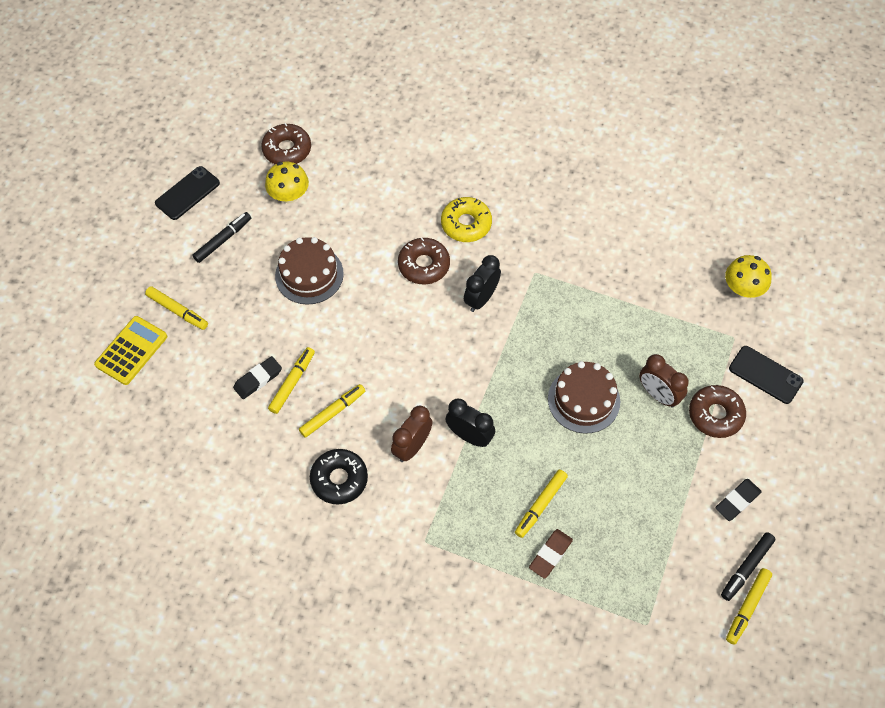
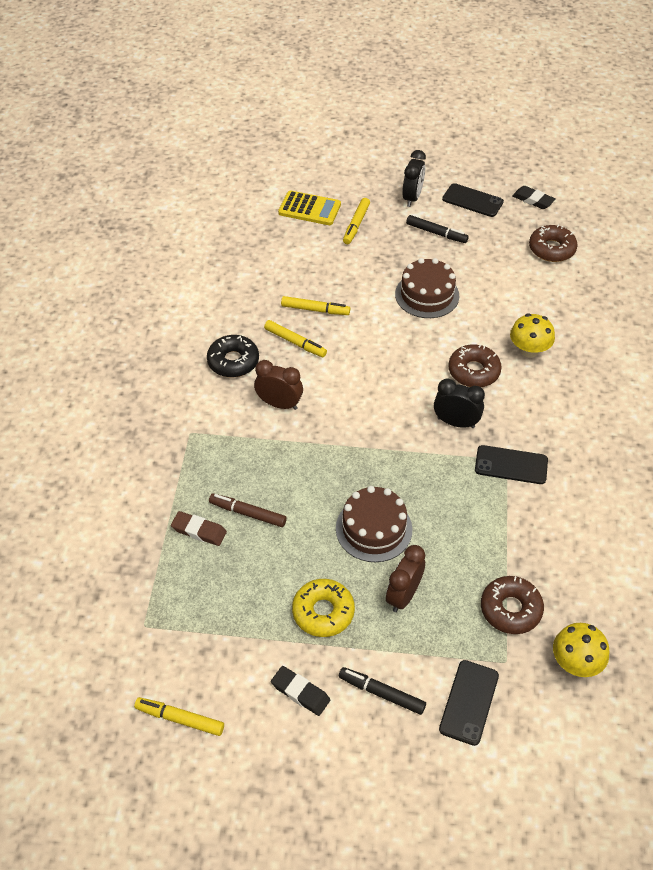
camera: 75 degrees right, 10 degrees down
(258, 379) = (310, 288): black eraser -> black eraser (533, 200)
(289, 195) = (503, 262): yellow mushroom -> yellow mushroom (529, 350)
(466, 224) = (536, 393): yellow donut -> yellow donut (323, 612)
(469, 436) = (303, 444): black clock -> black clock (412, 198)
(540, 505) = (248, 513): yellow marker -> brown marker
(541, 270) = (511, 465): none -> black phone
(715, 415) = (398, 656): brown donut -> brown donut (510, 609)
(746, 568) = (224, 712): black marker -> black marker (381, 693)

